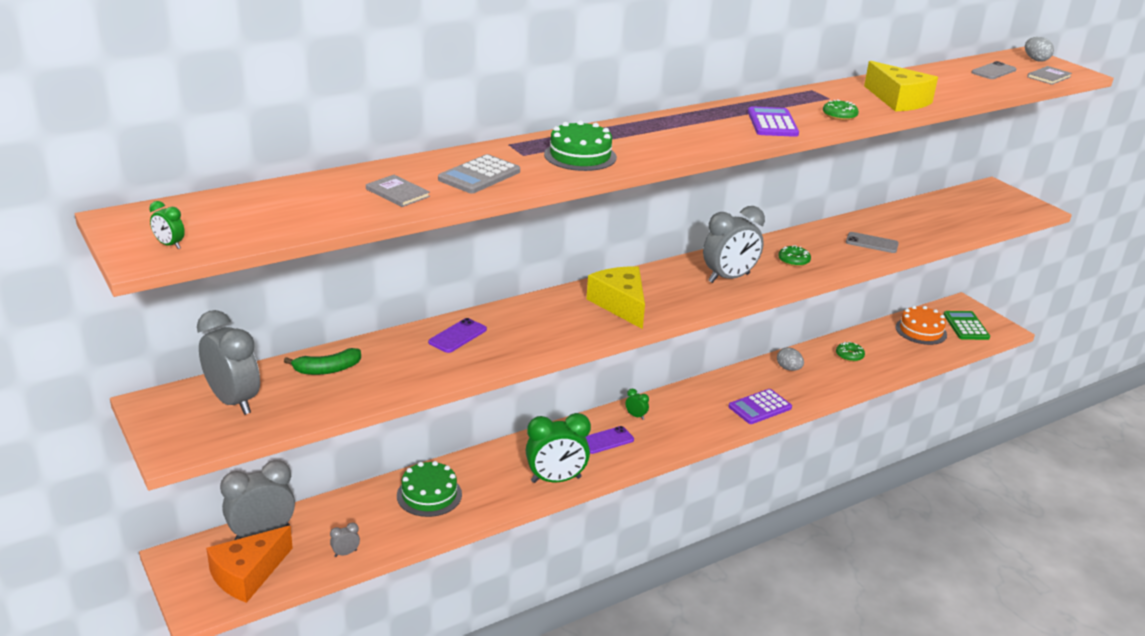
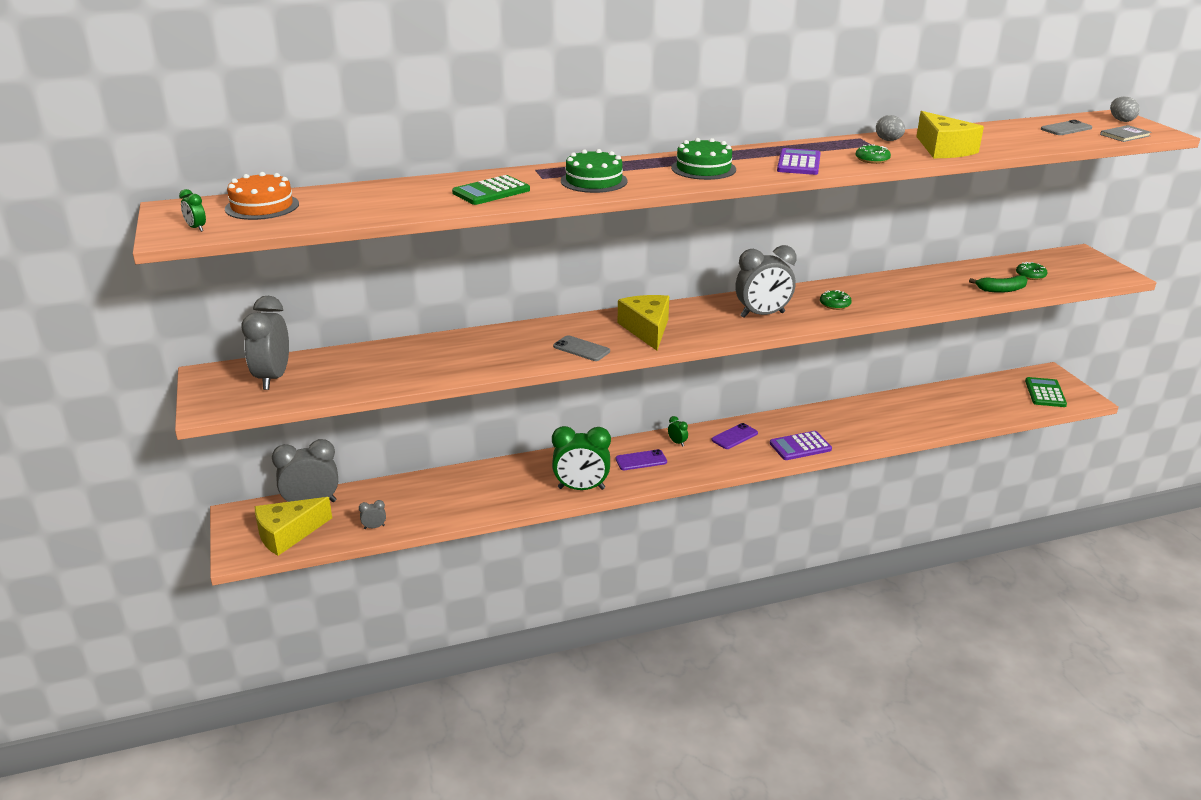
camera: 15 degrees right, 0 degrees up
(233, 401) = (273, 378): grey clock -> grey clock turned 150 degrees counterclockwise
(247, 574) = (288, 534): orange cheese -> yellow cheese
(327, 369) = (361, 360): green banana -> green banana (1001, 290)
(397, 193) = (410, 201): grey book -> none
(429, 495) = (464, 489): green cake -> green cake (703, 168)
(457, 336) = (486, 343): purple phone -> purple phone (734, 436)
(479, 175) = (491, 192): grey calculator -> green calculator
(788, 368) = (843, 415): grey egg -> grey egg (888, 140)
(849, 355) = (910, 409): green donut -> green donut (1030, 275)
(872, 243) = (923, 294): grey phone -> grey phone (581, 349)
(921, 331) = (994, 393): orange cake -> orange cake (262, 206)

